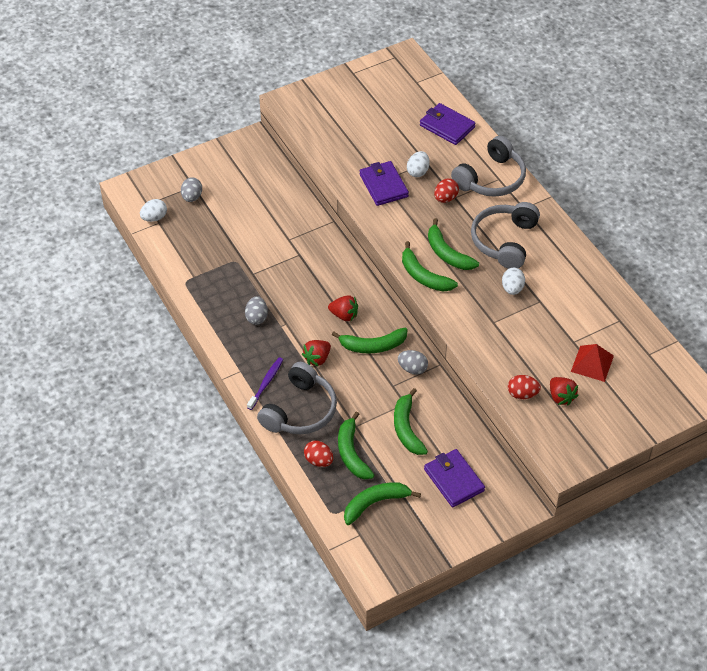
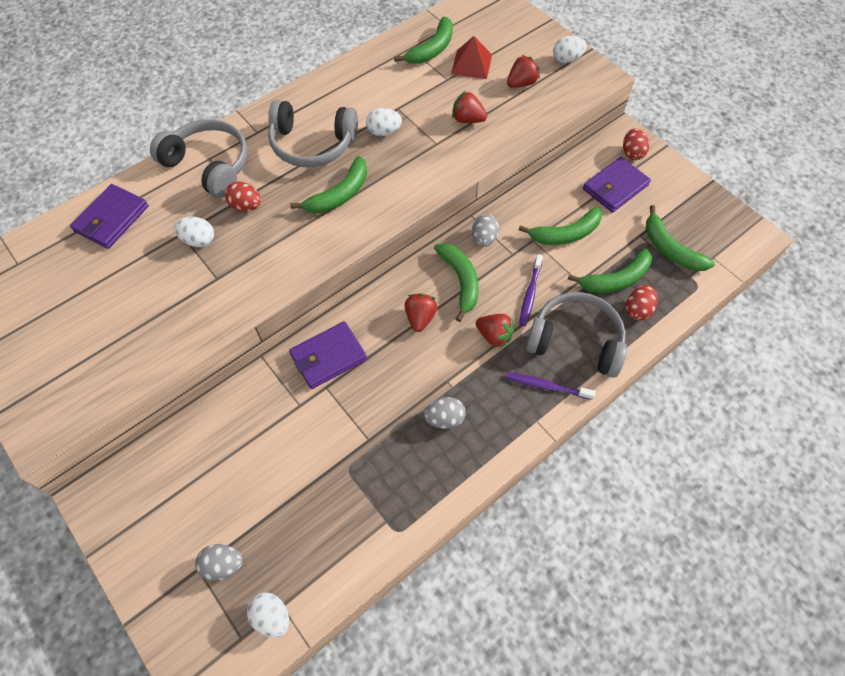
camera: 100 degrees left, 10 degrees up
(351, 390) = (530, 293): none -> purple toothbrush
(383, 185) = (226, 275): purple wallet -> purple wallet (328, 357)
(423, 276) = (380, 213): green banana -> green banana (432, 49)
(519, 348) = (467, 119): none -> red strawberry
(522, 394) = (527, 112): red egg -> red egg (632, 153)
(591, 441) = (567, 59): none -> white egg

